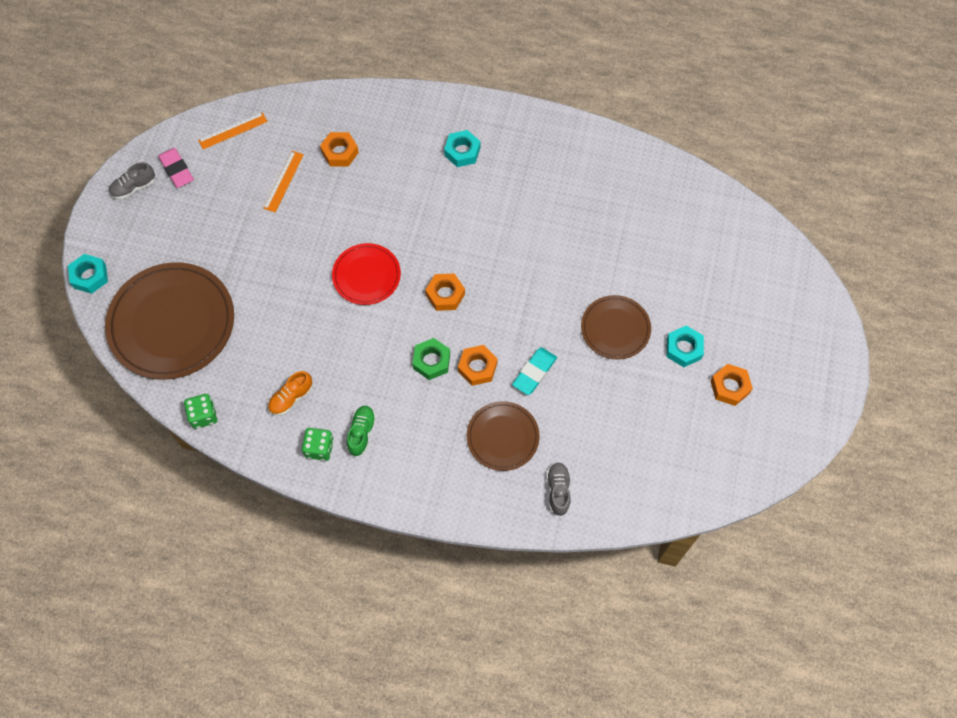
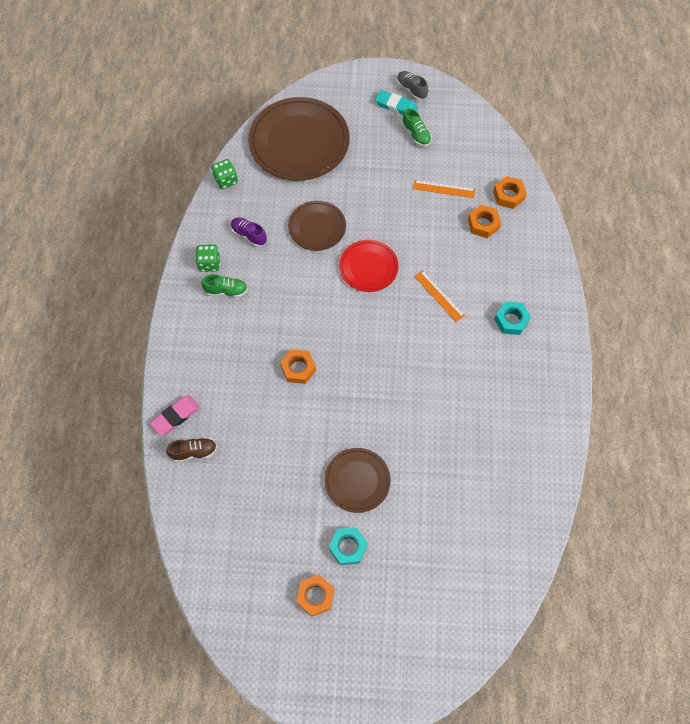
camera: 80 degrees right, 0 degrees up
(90, 276) = (328, 81): turquoise nut -> none
(176, 170) = (435, 113): pink eraser -> pink eraser (176, 416)
(201, 195) = (416, 135): none -> green shoe
(233, 131) = (482, 143): orange ruler -> orange ruler (439, 296)
(291, 398) = (249, 235): orange shoe -> purple shoe
(431, 361) = (298, 331): green nut -> none
(445, 294) = (363, 331): orange nut -> orange nut (508, 195)
(502, 437) = (237, 399): brown plate -> brown plate (317, 227)
(534, 372) = (301, 416): turquoise eraser -> turquoise eraser (396, 106)
(558, 491) = (194, 452): grey shoe -> brown shoe

